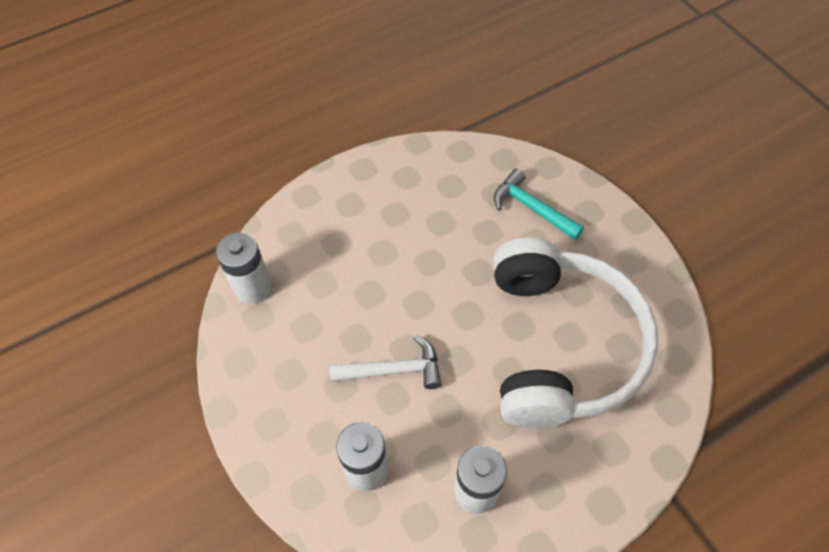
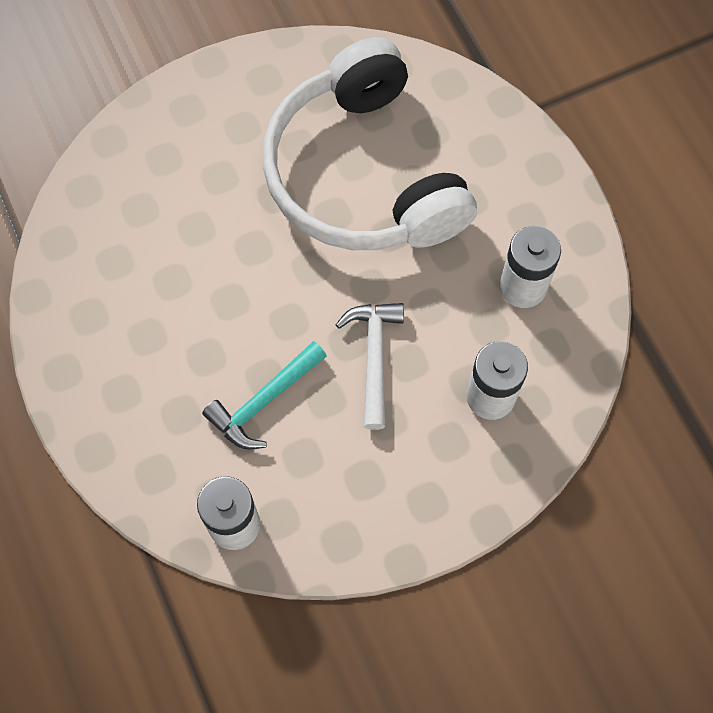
camera: 85 degrees left, 10 degrees up
(532, 208) = (170, 171): turquoise hammer -> turquoise hammer (264, 401)
(560, 345) = (363, 174): white headphones -> white headphones turned 120 degrees counterclockwise

